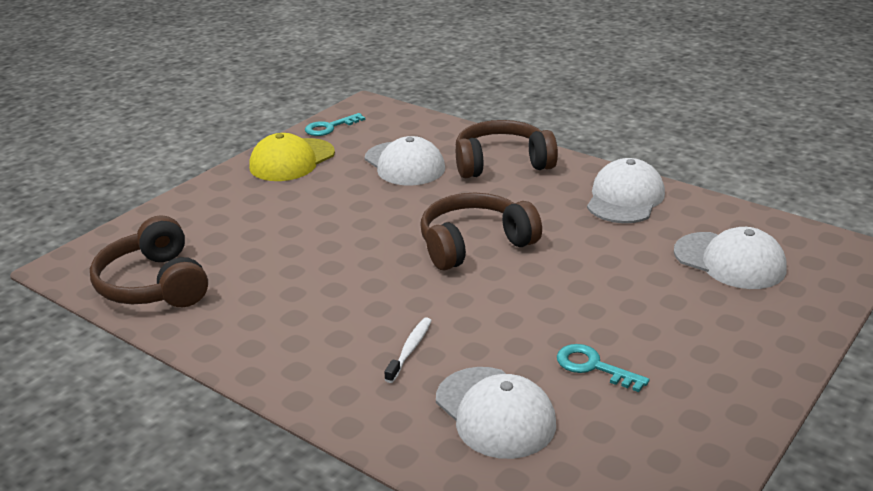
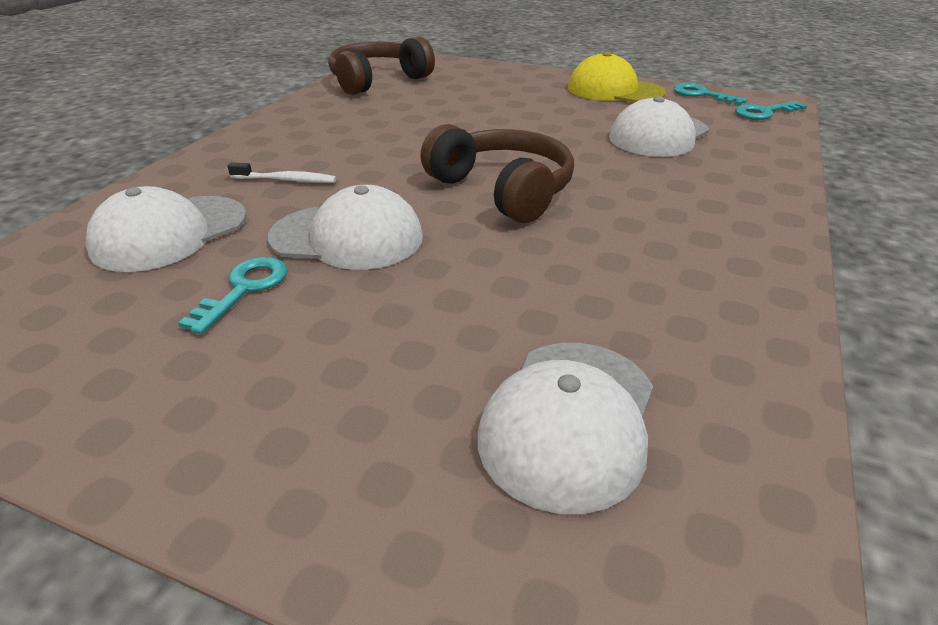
camera: 75 degrees right, 5 degrees up
(384, 115) = (764, 112): none -> turquoise key
(502, 163) = (721, 186): brown headphones -> none
(625, 198) = (712, 290): white cap -> white cap (347, 237)

